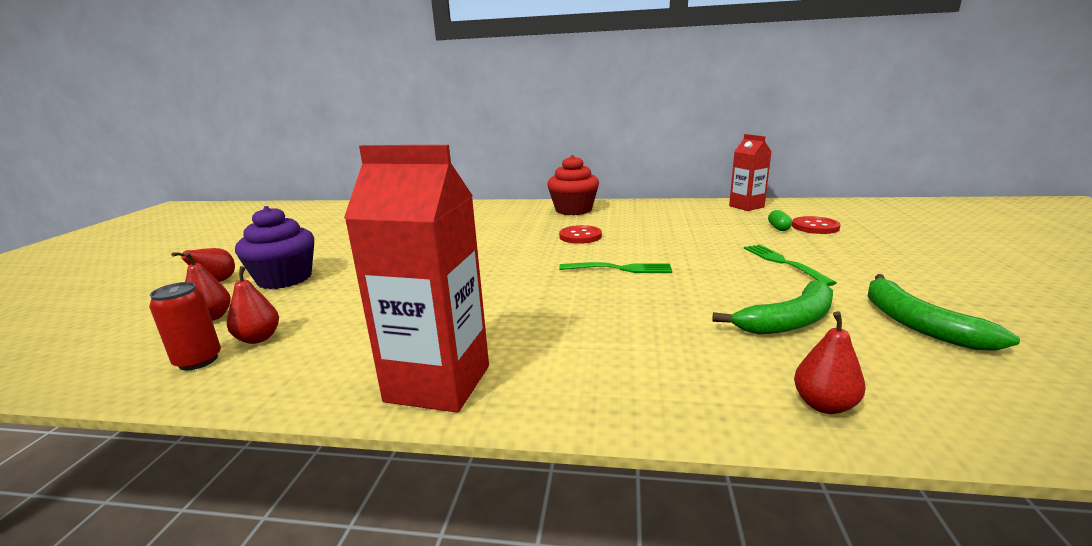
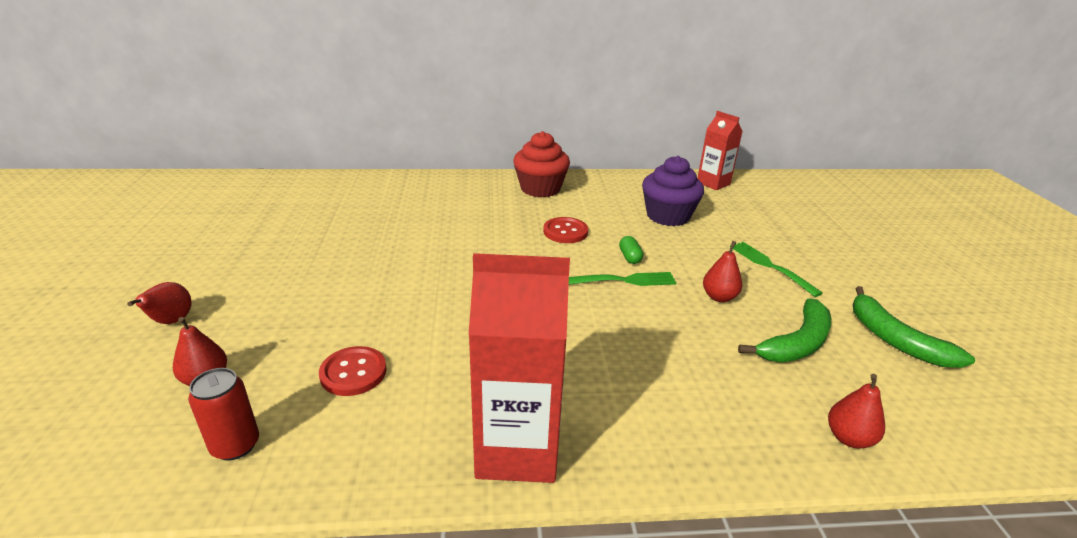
camera: 15 degrees left, 10 degrees up
(258, 338) = (286, 407): red pear -> red pear (719, 297)
(284, 279) = (258, 312): purple cupcake -> purple cupcake (668, 216)
(778, 228) = (752, 216): green capsule -> green capsule (630, 257)
(815, 227) = (784, 214): red button -> red button (353, 373)

